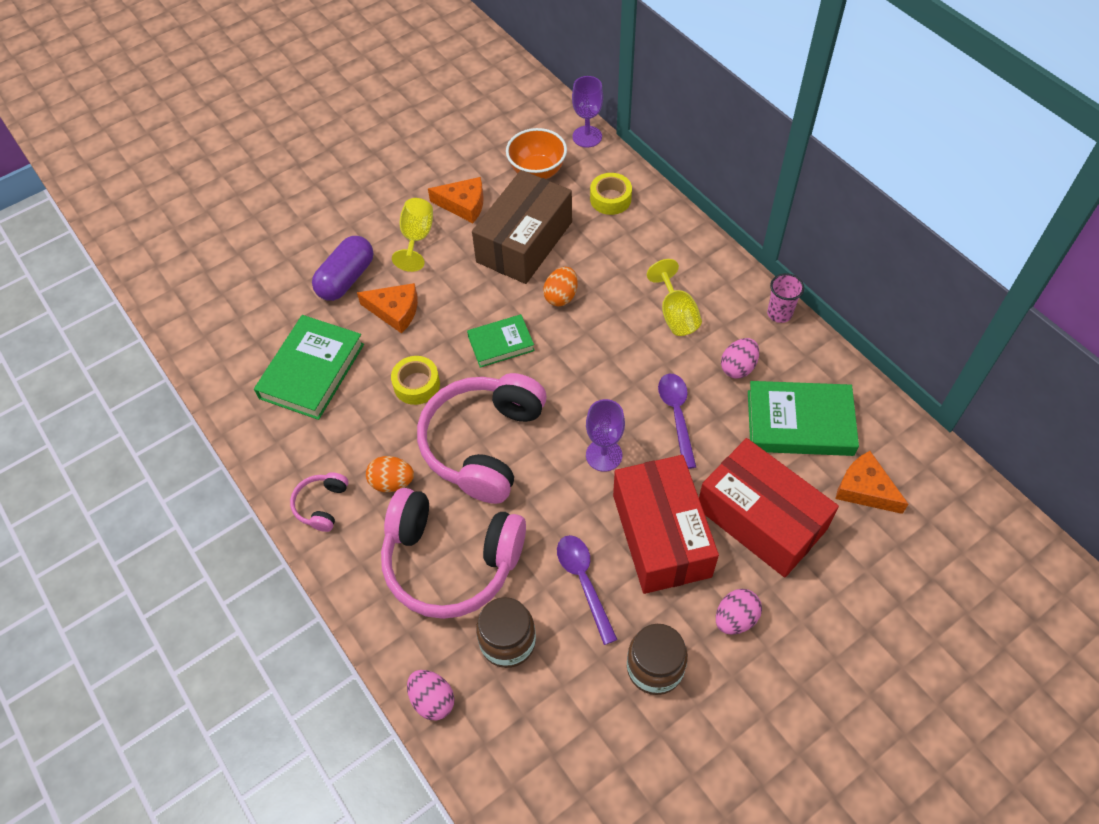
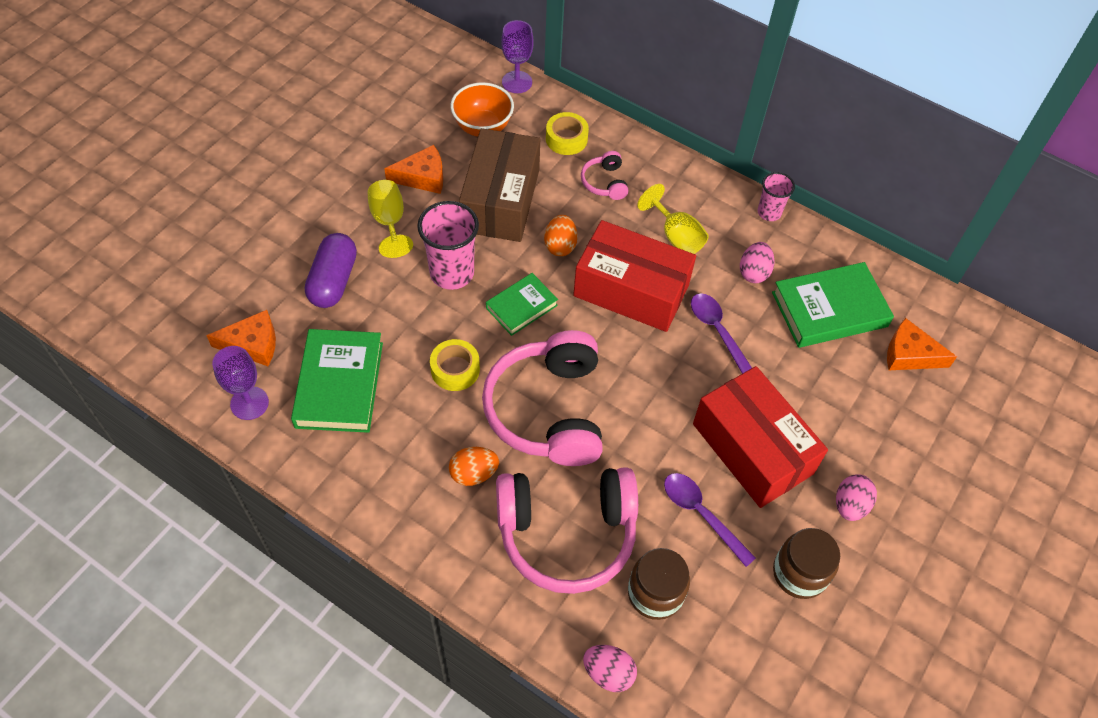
camera: 25 degrees left, 0 degrees up
(322, 505) = (411, 517): pink headphones -> pink headphones (605, 182)
(395, 311) = (399, 301): orange cheese -> orange cheese (252, 344)
(451, 297) = (452, 273): none -> pink cup
(604, 455) = (667, 388): purple goblet -> purple goblet (249, 403)
(761, 519) = (833, 407): red box -> red box (631, 290)

